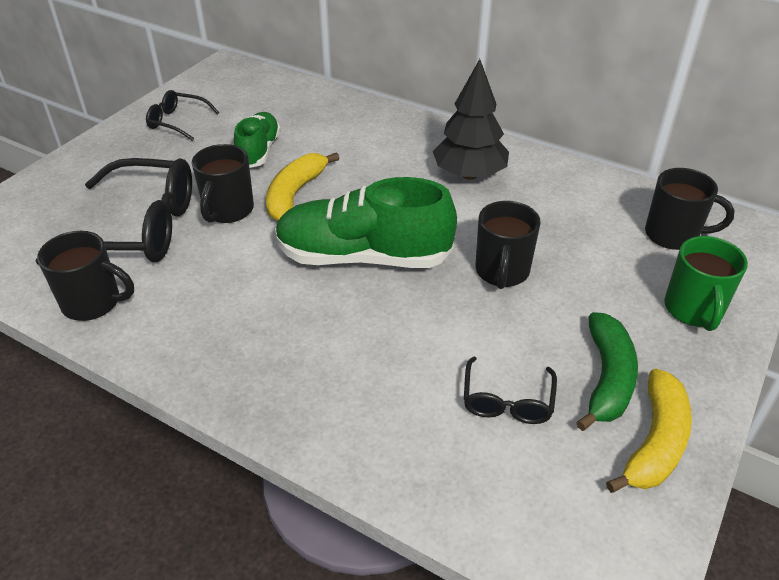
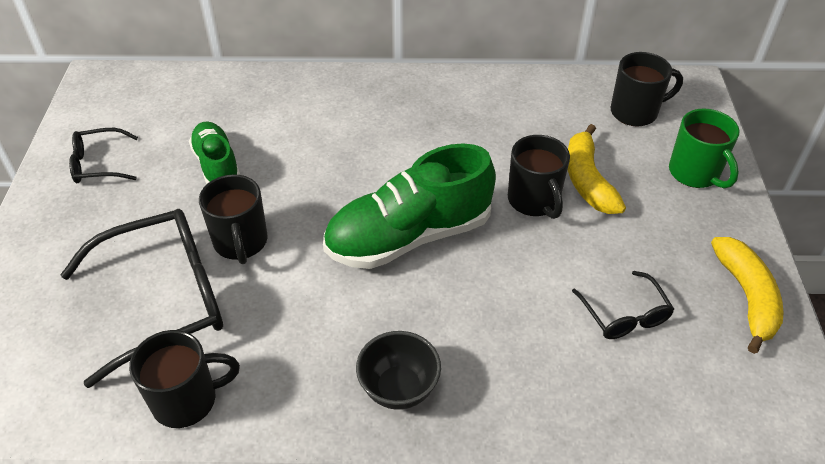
camera: 30 degrees left, 5 degrees up
(252, 367) = (399, 389): none -> black bowl
(295, 194) = (293, 198): yellow banana -> yellow banana (587, 180)
(469, 174) = (435, 116): black tree -> none
(607, 378) = (679, 260): green banana -> none

